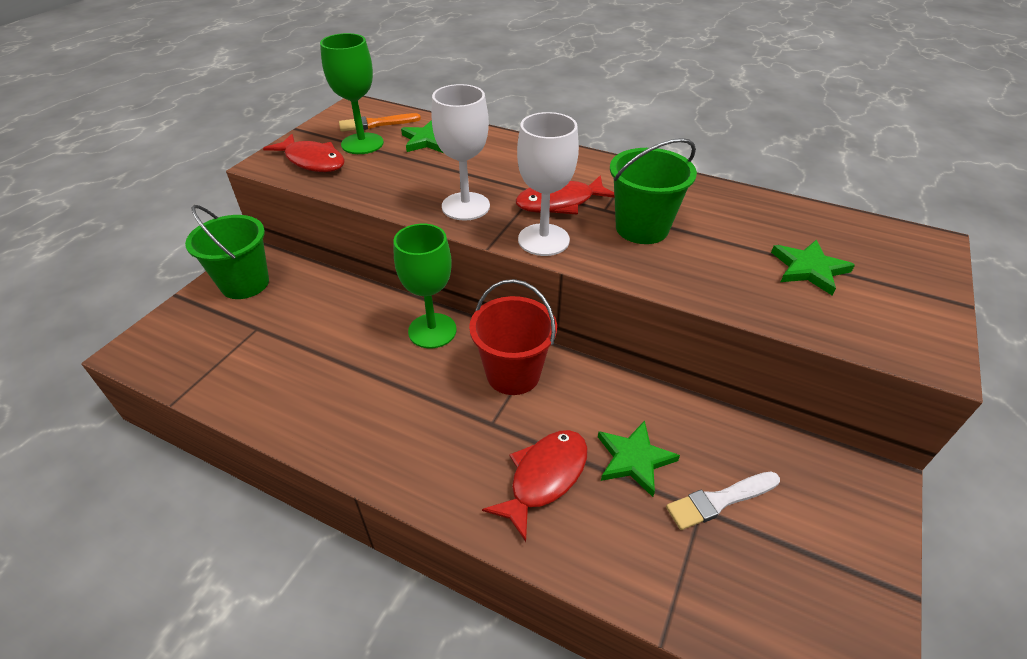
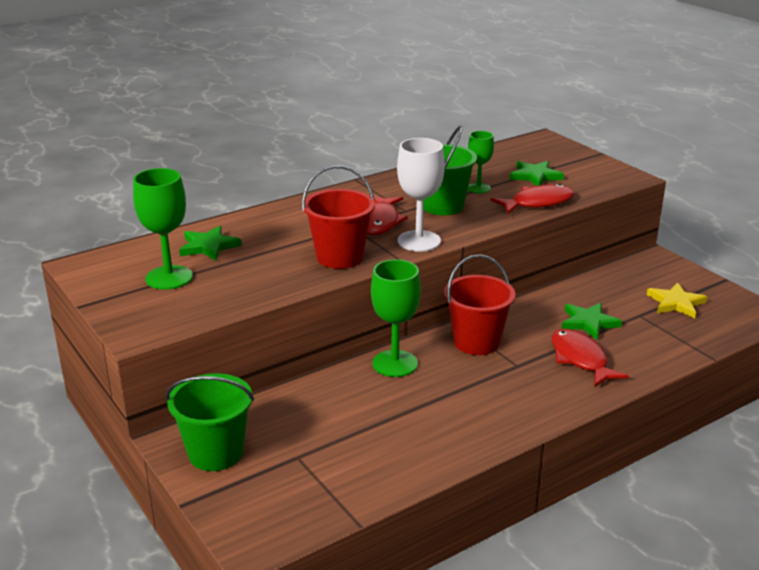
camera: 60 degrees left, 15 degrees down
(312, 161) = (168, 308): red fish -> red fish (538, 203)
(375, 124) = (137, 263): orange brush -> none
(465, 206) = (340, 257): white goblet -> red bucket
(717, 238) = (478, 188): none -> green goblet
(719, 501) = (637, 307): white brush -> none
(774, 545) = (676, 303): none -> yellow star

